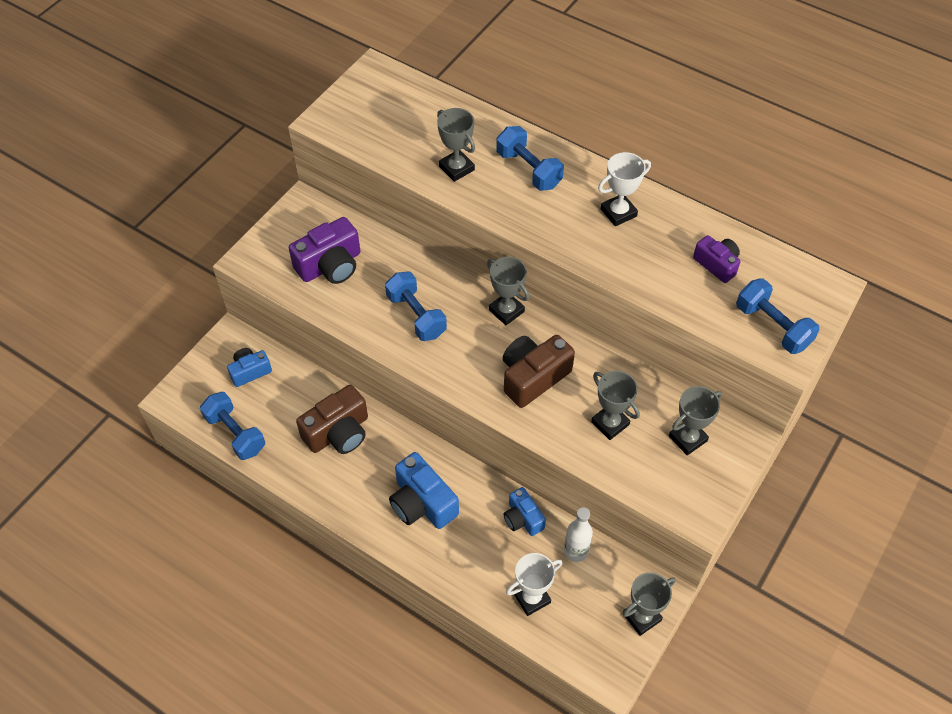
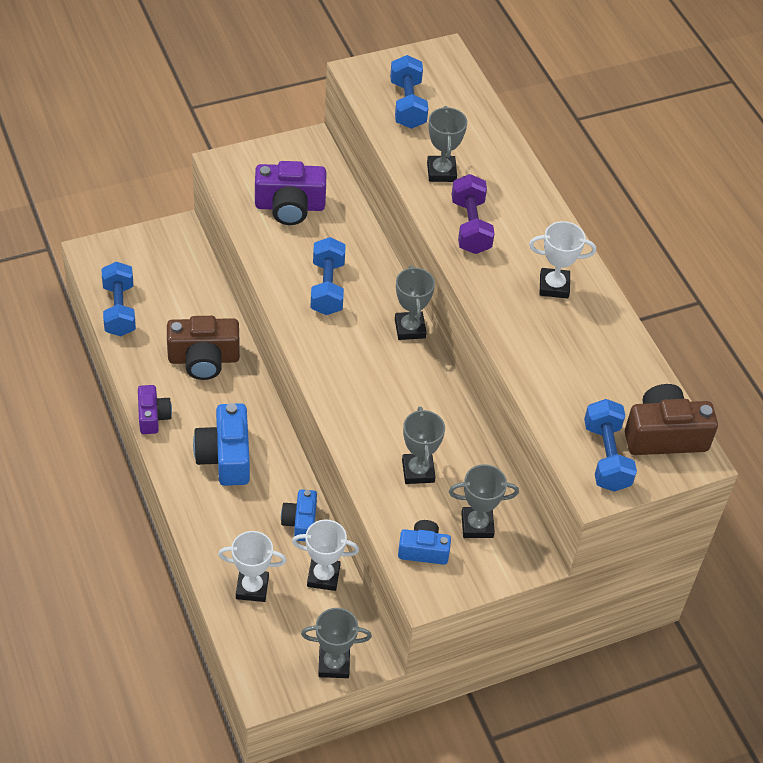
camera: 30 degrees right, 5 degrees down
(250, 371) = (172, 268): blue camera -> blue camera (423, 550)
(517, 200) = (470, 226): none -> purple dumbbell
(529, 169) = (505, 207): blue dumbbell -> blue dumbbell (407, 105)
(533, 377) = (384, 395): brown camera -> brown camera (664, 435)
(576, 551) = (323, 576): white bottle -> white trophy
(717, 264) = (604, 378): purple camera -> purple camera (153, 416)

